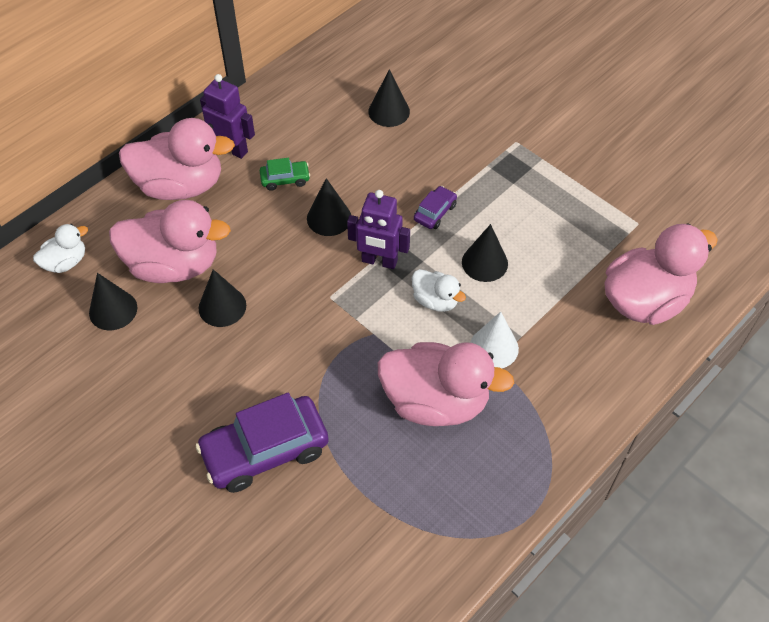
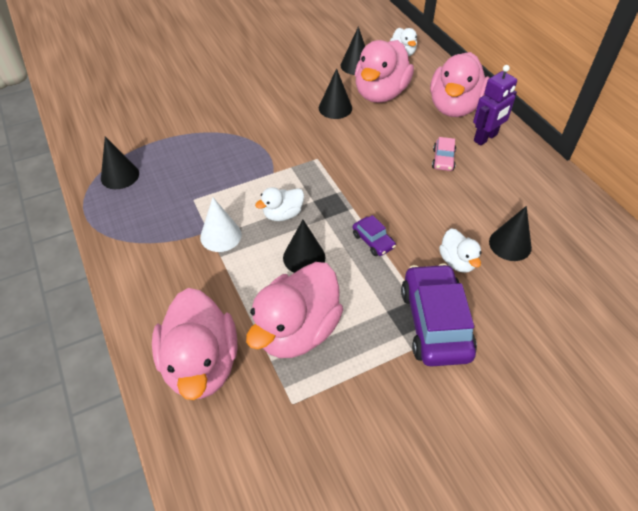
camera: 110 degrees right, 5 degrees down
(265, 450) = (218, 106): purple car -> purple car (435, 323)
(285, 179) = (443, 160): green car -> pink car
(329, 218) = (393, 175): black cone -> black cone (120, 175)
(379, 261) = (337, 192): purple robot -> none
(429, 145) = (457, 261): none -> white duck
(436, 401) = (198, 189): pink duck -> pink duck (297, 330)

